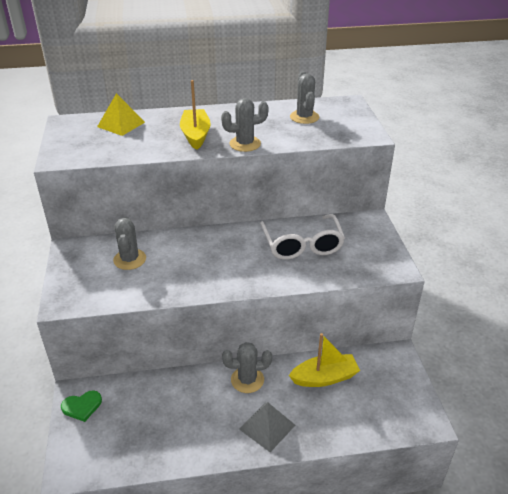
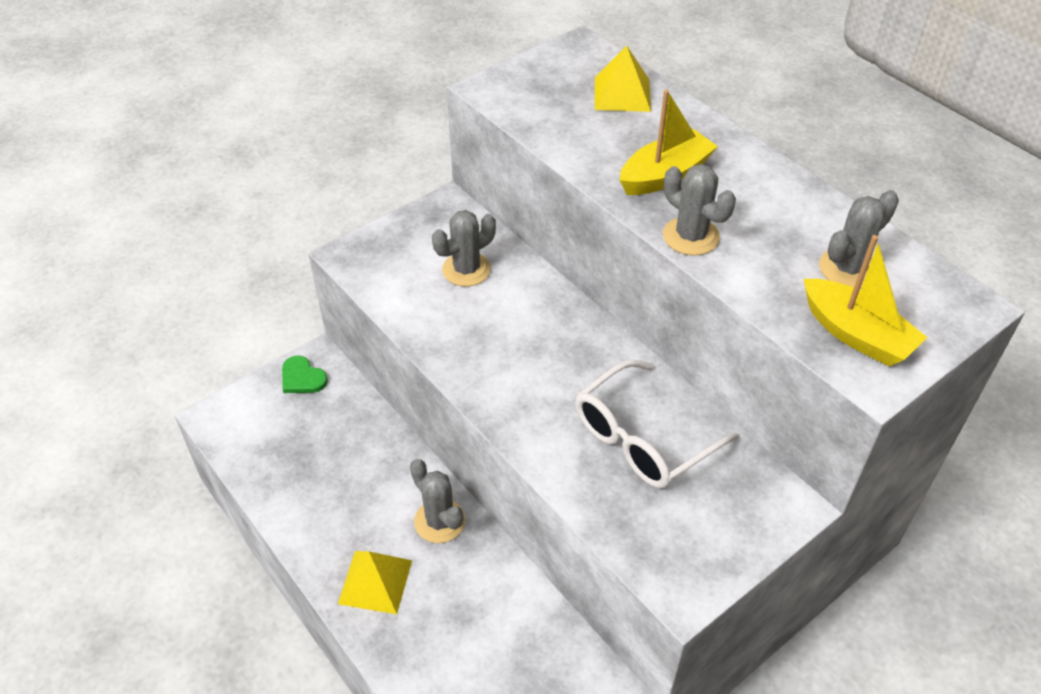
camera: 60 degrees right, 10 degrees up
(267, 427) = (375, 581): grey pyramid -> yellow pyramid
(324, 377) = (501, 614): yellow boat -> yellow boat (856, 334)

